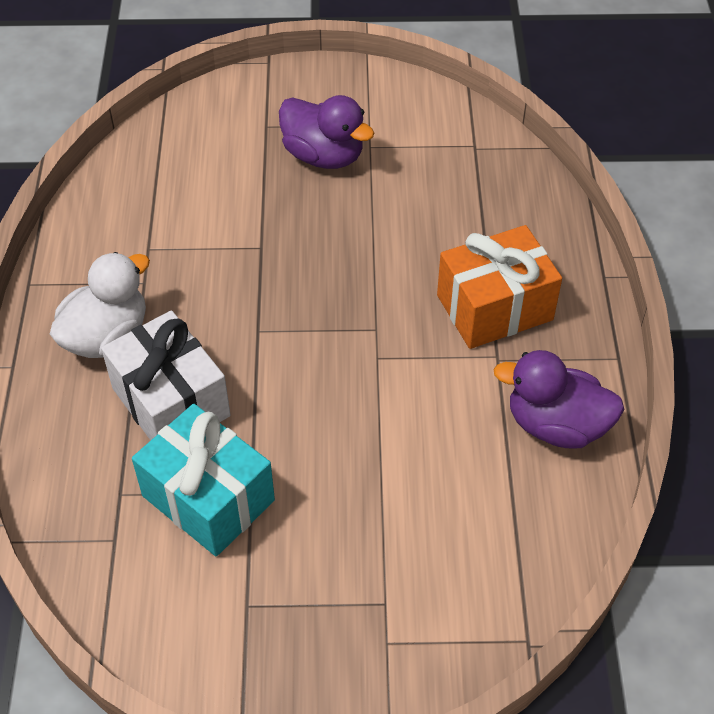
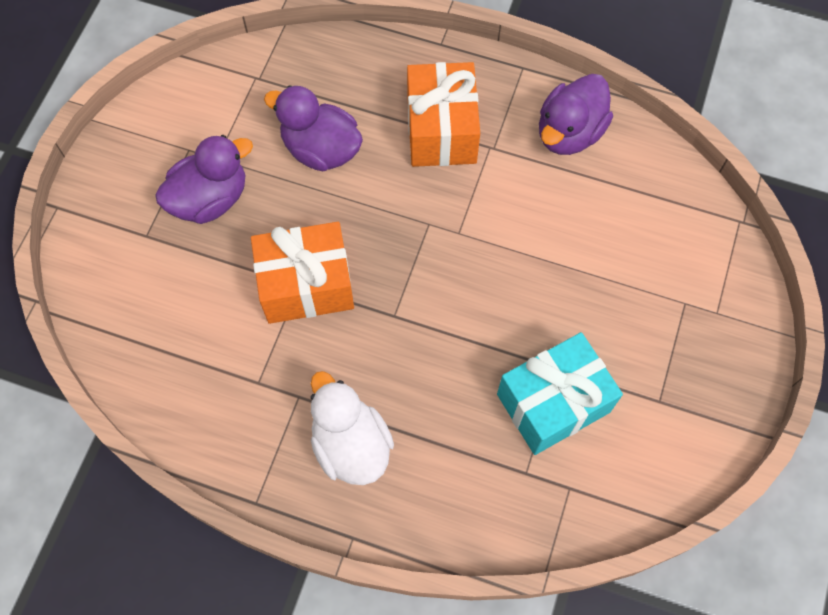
camera: 70 degrees left, 15 degrees up
(171, 402) = (445, 407): white gift -> none
(263, 252) = (306, 285): none -> orange gift
(419, 218) = (321, 149): none -> purple duck

